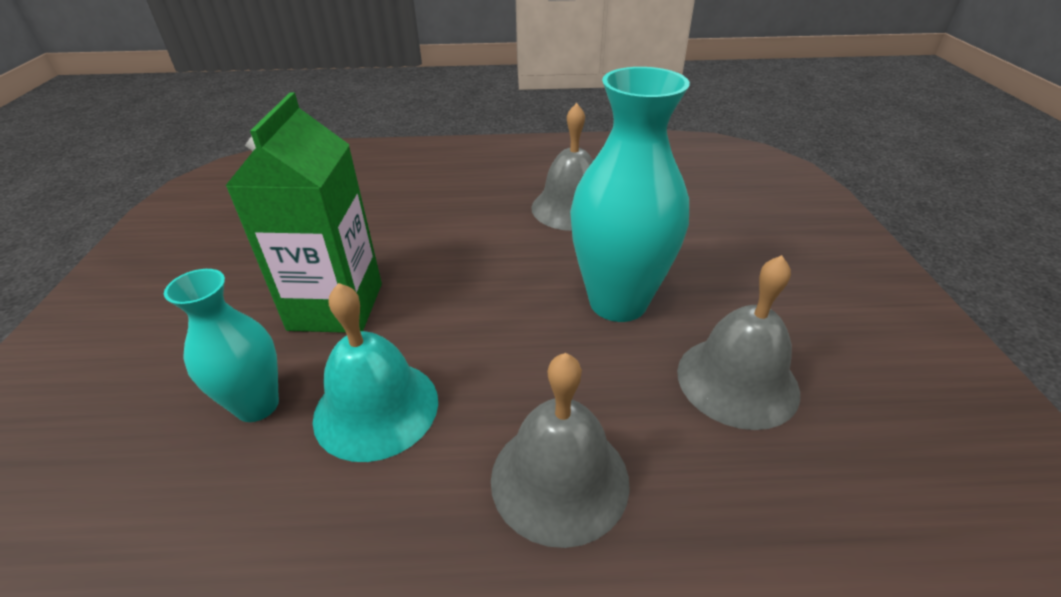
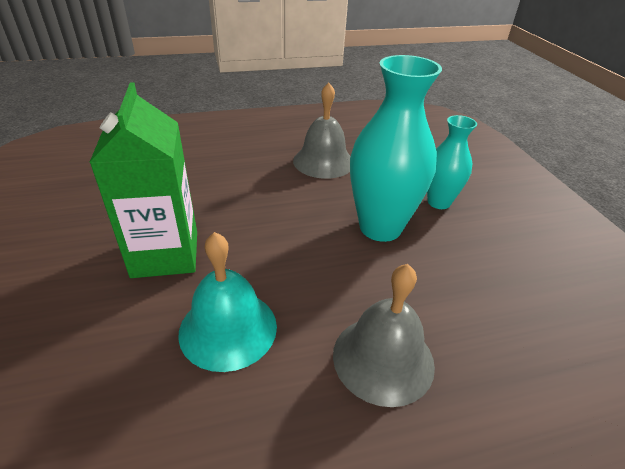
camera: 15 degrees left, 0 degrees up
(257, 405) = (127, 341): turquoise vase -> turquoise vase (439, 202)
(737, 381) = (477, 272): grey bell -> none

